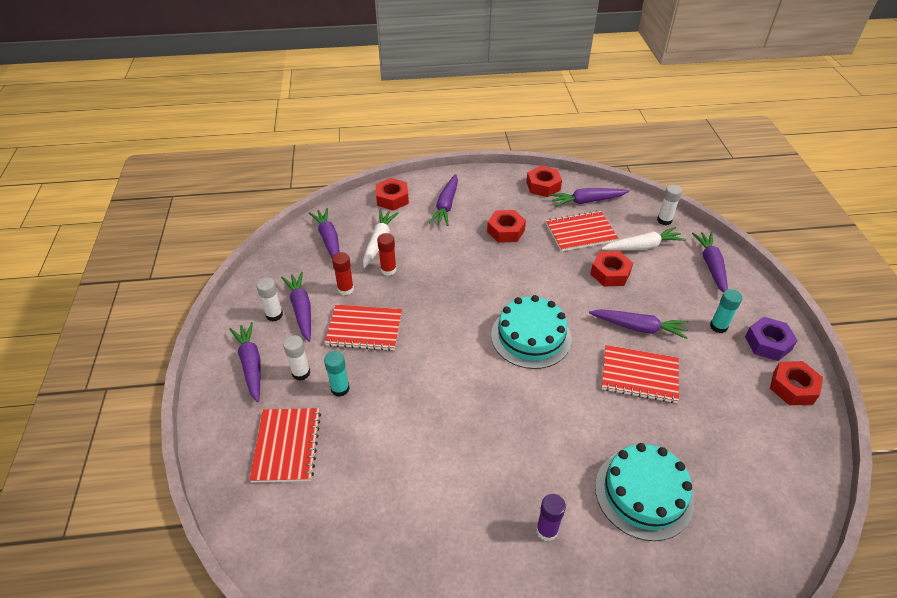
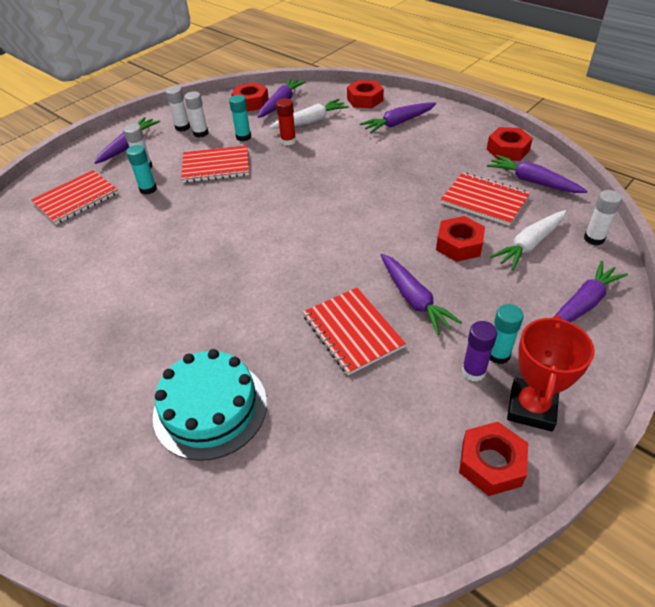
camera: 50 degrees right, 0 degrees up
(301, 309) = (201, 133): purple carrot -> white glue stick
(345, 289) = (243, 137): red glue stick -> turquoise glue stick
(364, 329) = (216, 166): red notebook -> red notebook turned 60 degrees counterclockwise
(506, 231) = (417, 164): red nut -> red nut (251, 102)
(531, 336) = (313, 243): turquoise cake -> none
(547, 530) = (113, 365): purple glue stick -> purple glue stick (473, 371)
(642, 246) = (529, 245): white carrot -> white carrot turned 105 degrees clockwise
(768, 343) = (531, 408): purple nut -> red trophy

